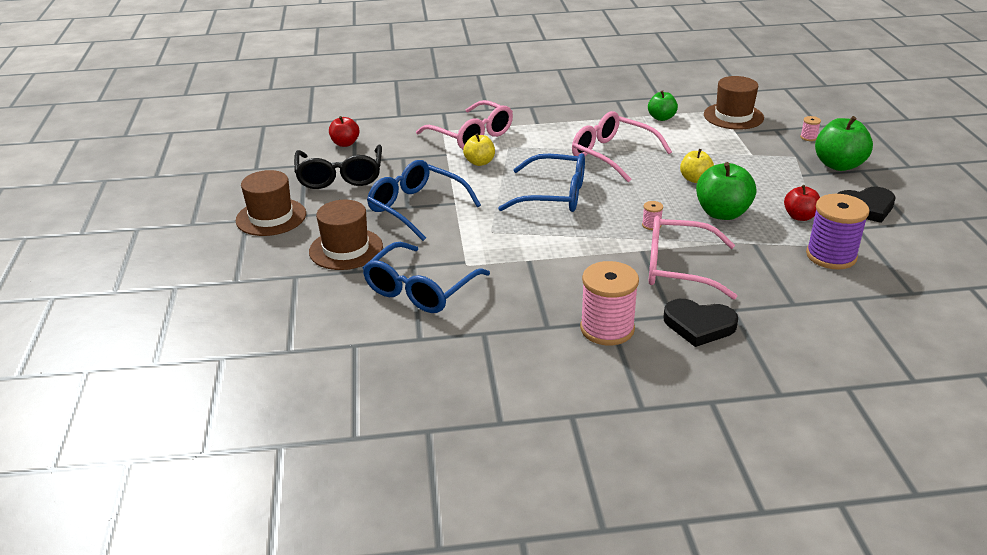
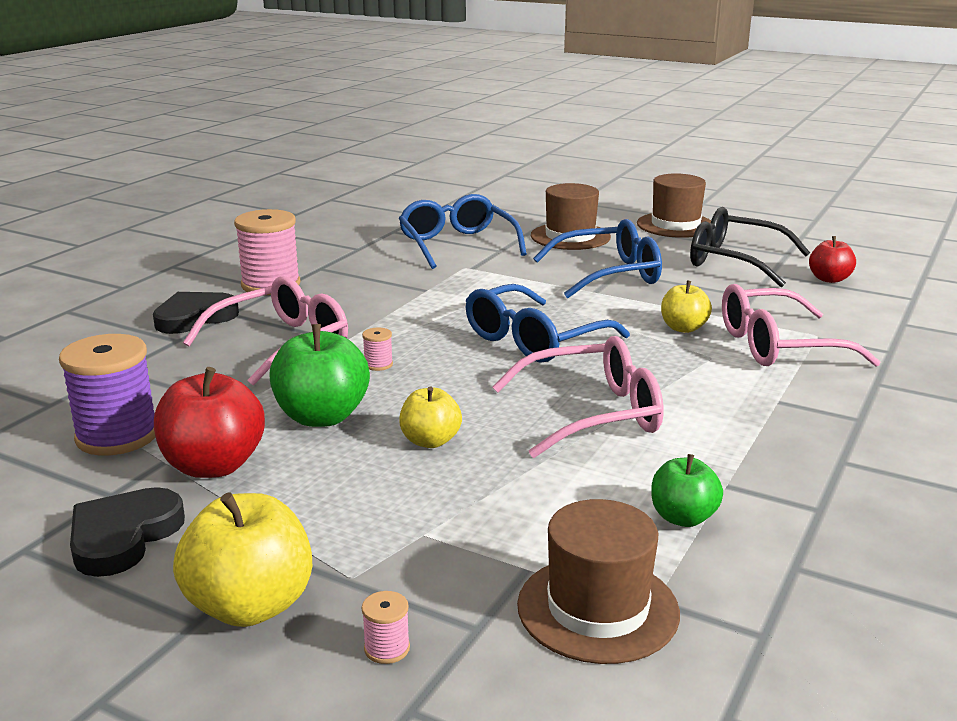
camera: 125 degrees right, 10 degrees down
(800, 216) = (214, 466): red apple -> red apple, size x1.65
(838, 165) = (250, 606): green apple -> yellow apple

